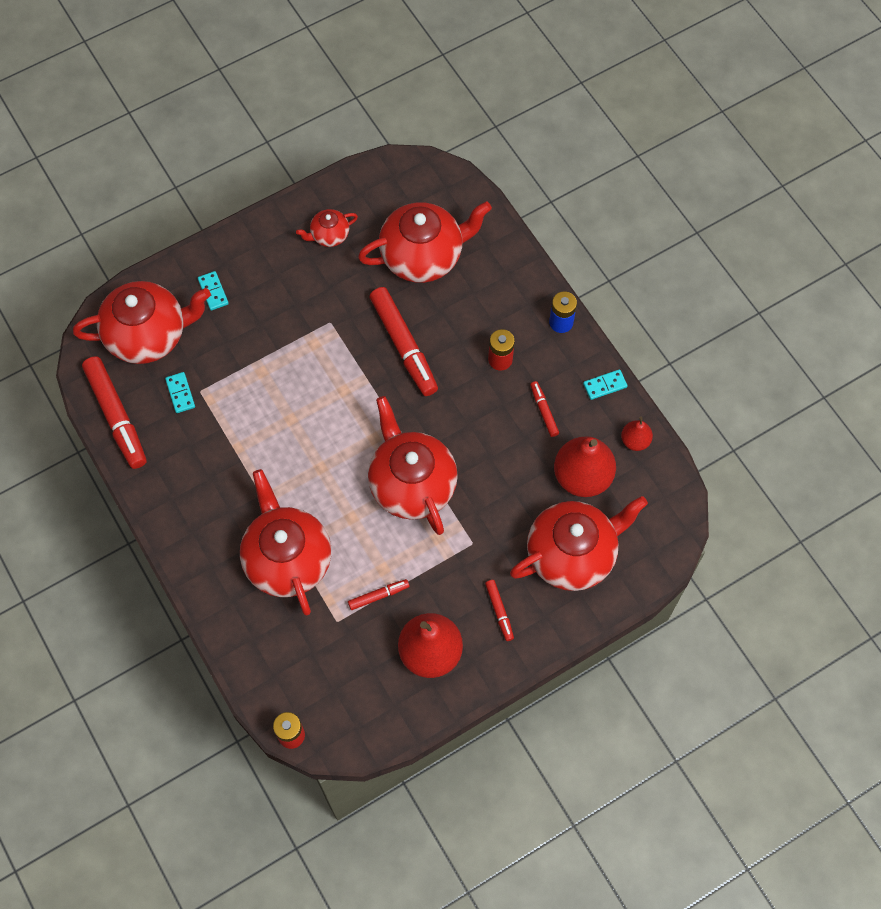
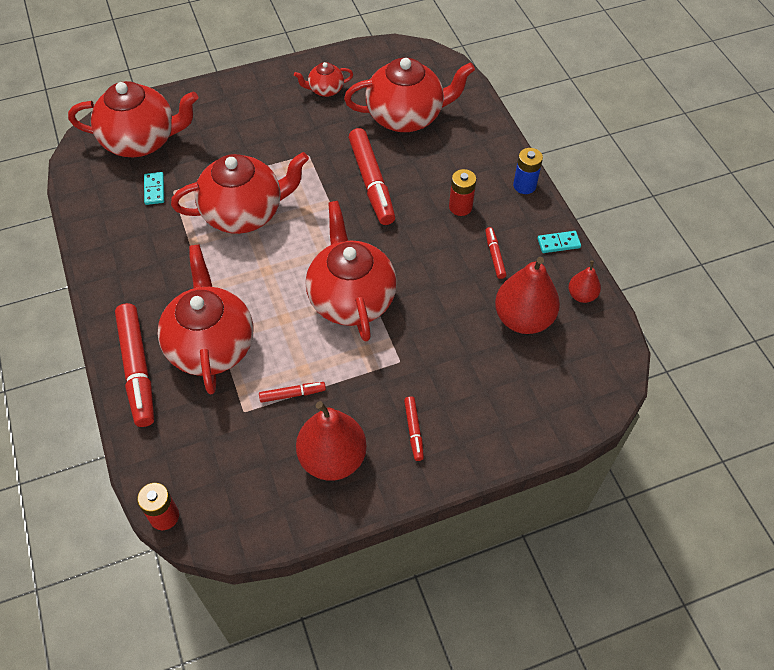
camera: 10 degrees right, 10 degrees down
(116, 416) = (90, 199): red marker -> red marker (137, 369)
(213, 291) = (210, 116): turquoise domino -> none
(572, 554) = (500, 388): red teapot -> red teapot (244, 213)

